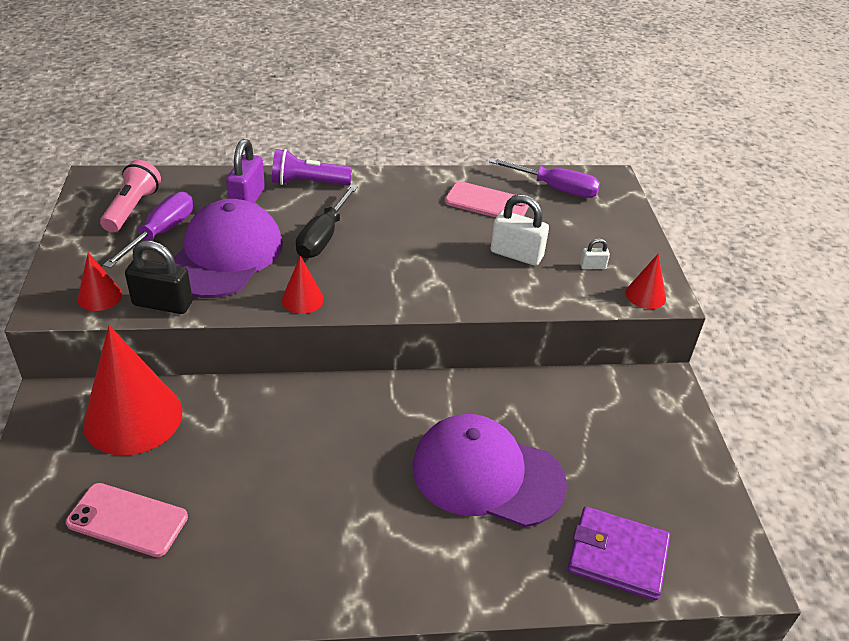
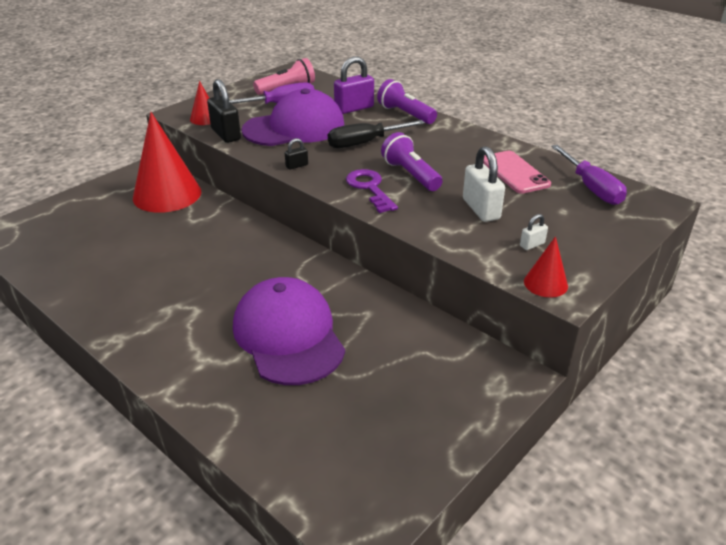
camera: 50 degrees right, 5 degrees down
(127, 520) = (95, 234): pink phone -> none
(302, 299) = (297, 166): red cone -> black padlock
(405, 285) = (369, 188): none -> purple key
(416, 251) = (411, 175): none -> purple flashlight
(592, 266) = (532, 244): white padlock -> white padlock turned 75 degrees counterclockwise
(617, 556) = (290, 440): purple wallet -> none

